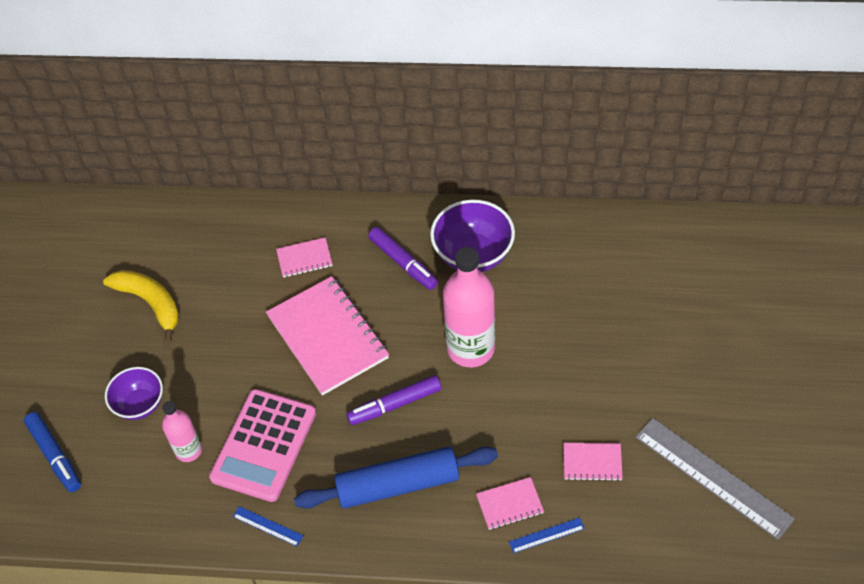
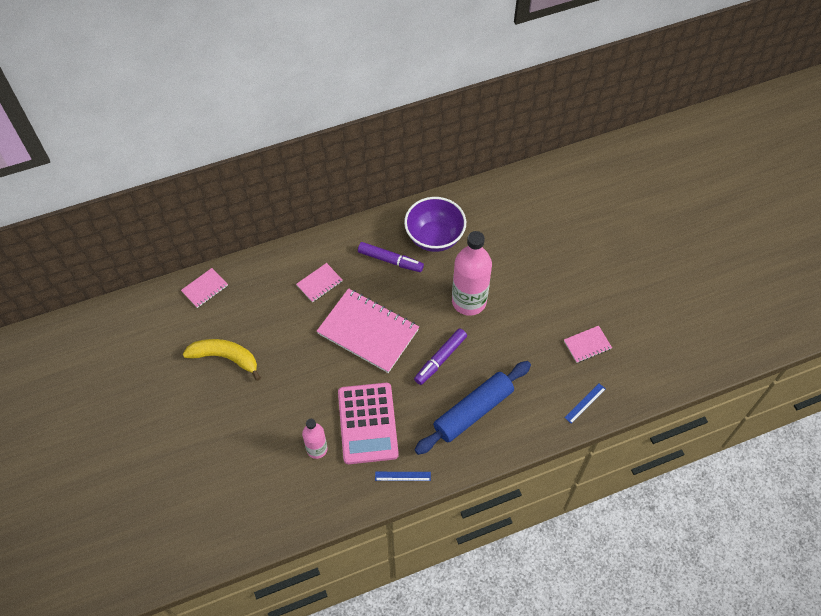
camera: 30 degrees left, 5 degrees up
(55, 455) = (221, 494): blue marker -> none
(140, 404) = (262, 432): purple bowl -> none
(509, 504) = (551, 393): pink notebook -> pink notebook (205, 288)
(713, 477) = (663, 323): grey ruler -> none

